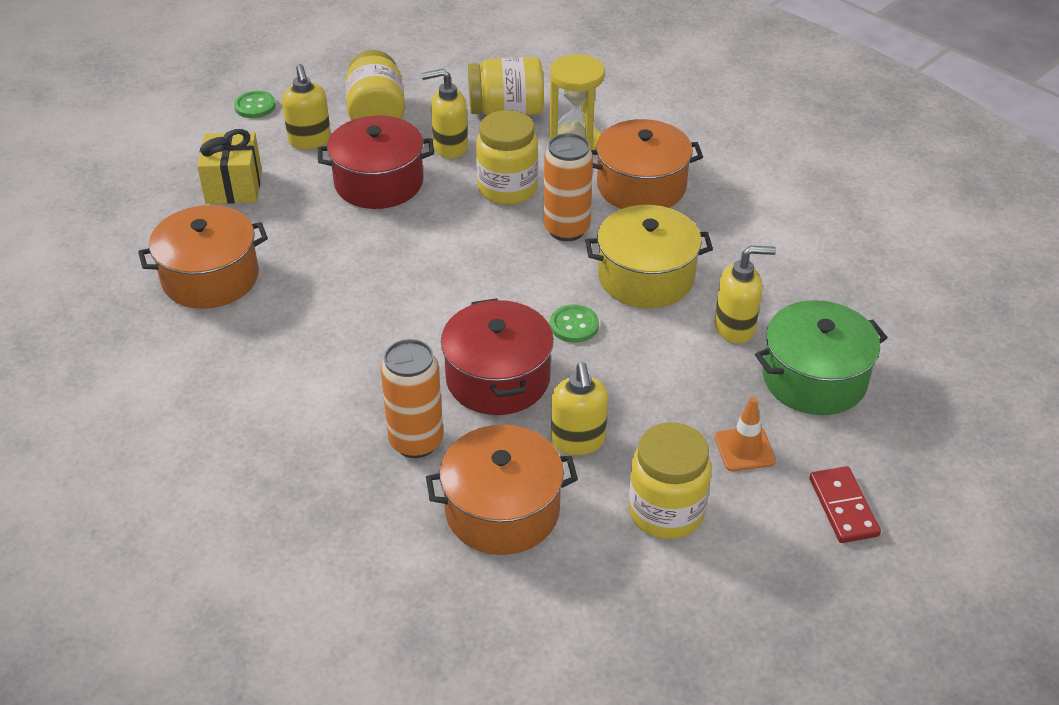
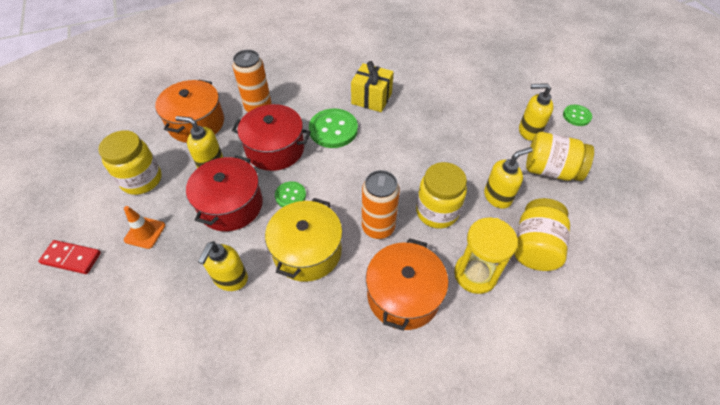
camera: 115 degrees right, 10 degrees up
(210, 277) = (417, 69): orange pot -> none
(234, 186) = (492, 91): yellow gift -> yellow gift (371, 98)
(379, 182) = (471, 150): red pot -> red pot (231, 205)
(416, 328) = (333, 130): none -> green button
(450, 147) = (497, 197): yellow soap dispenser -> yellow soap dispenser turned 45 degrees clockwise
(814, 378) = (159, 300): green pot -> none

